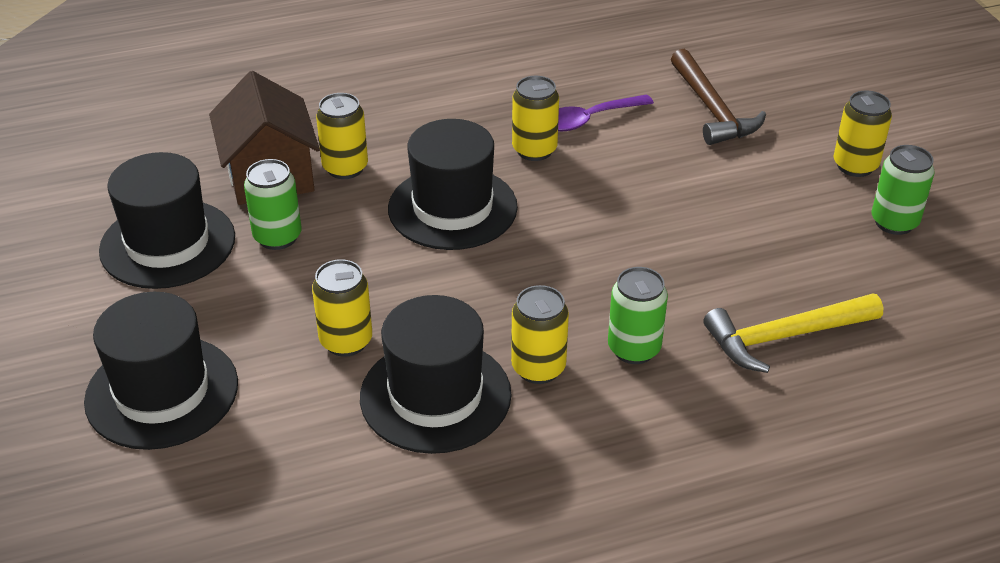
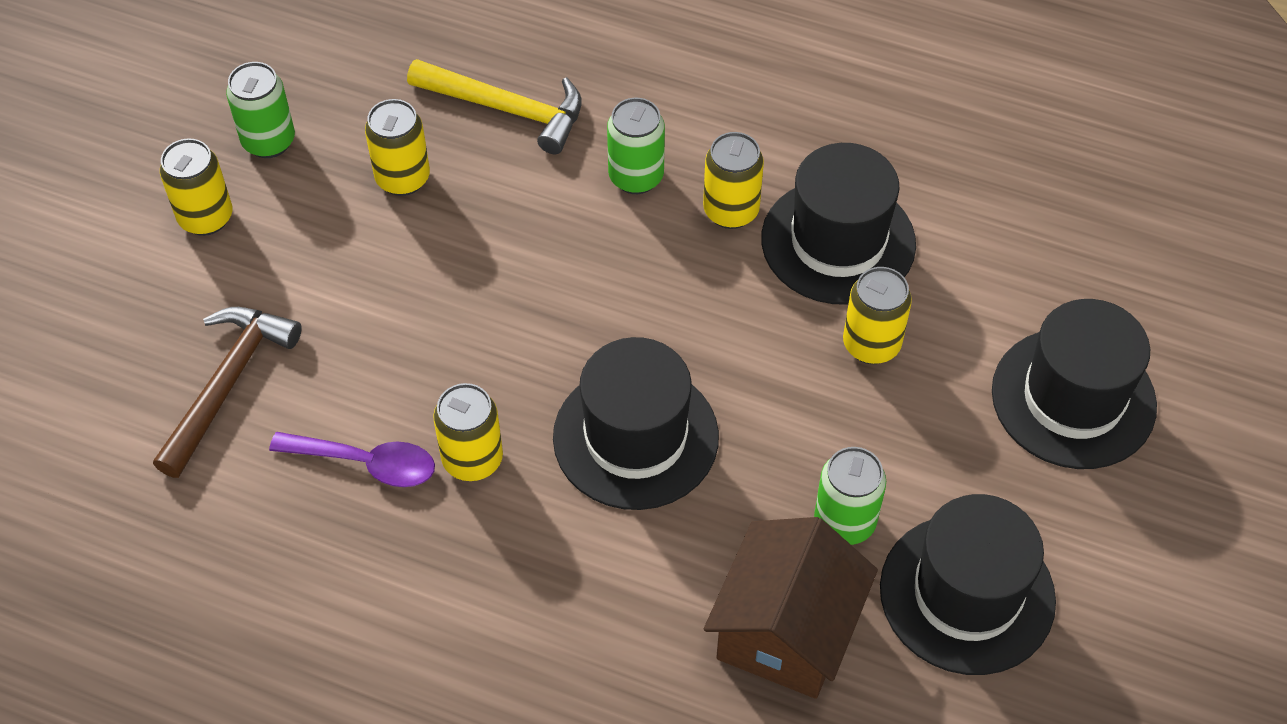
camera: 140 degrees left, 15 degrees up
(345, 168) = (695, 580): yellow can -> yellow can (403, 178)

